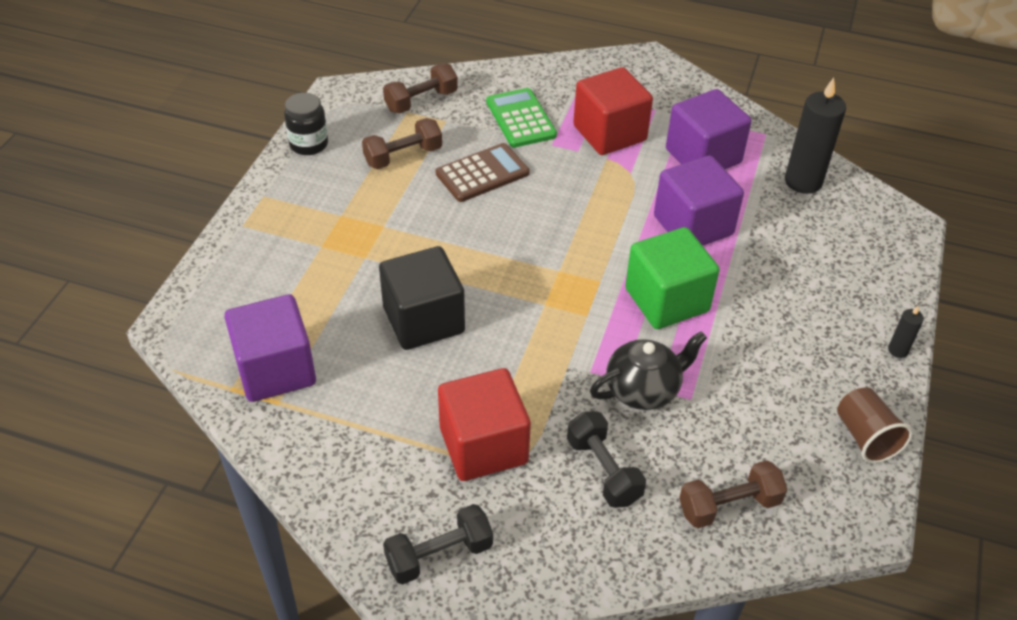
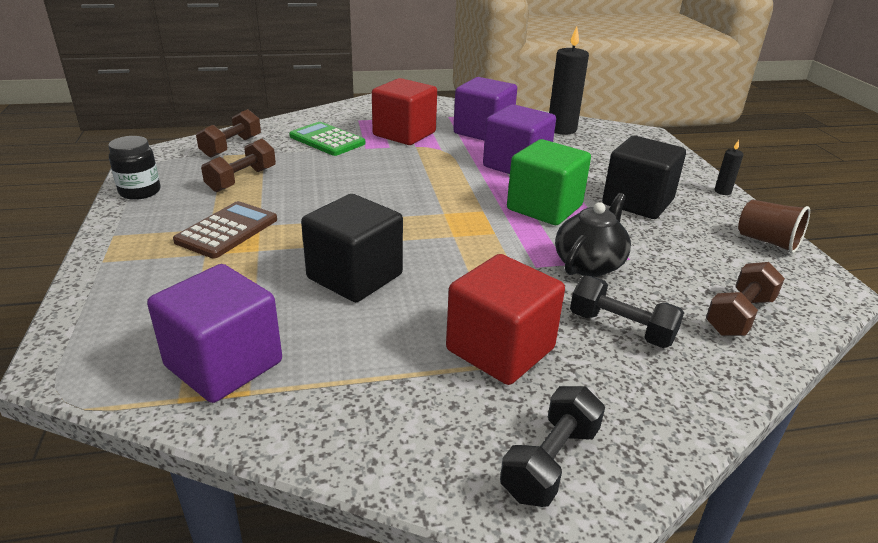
camera: 30 degrees left, 15 degrees down
(482, 173) = (323, 174): brown calculator -> brown calculator (227, 230)
(777, 329) = (637, 202): none -> black cube

